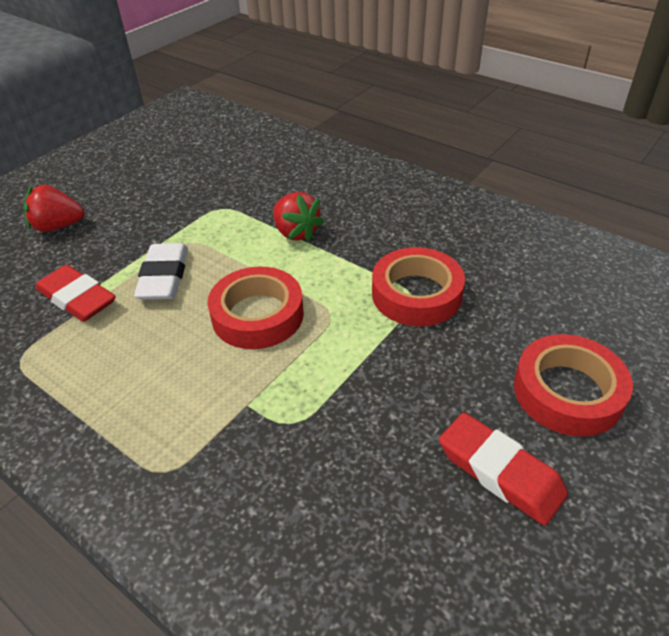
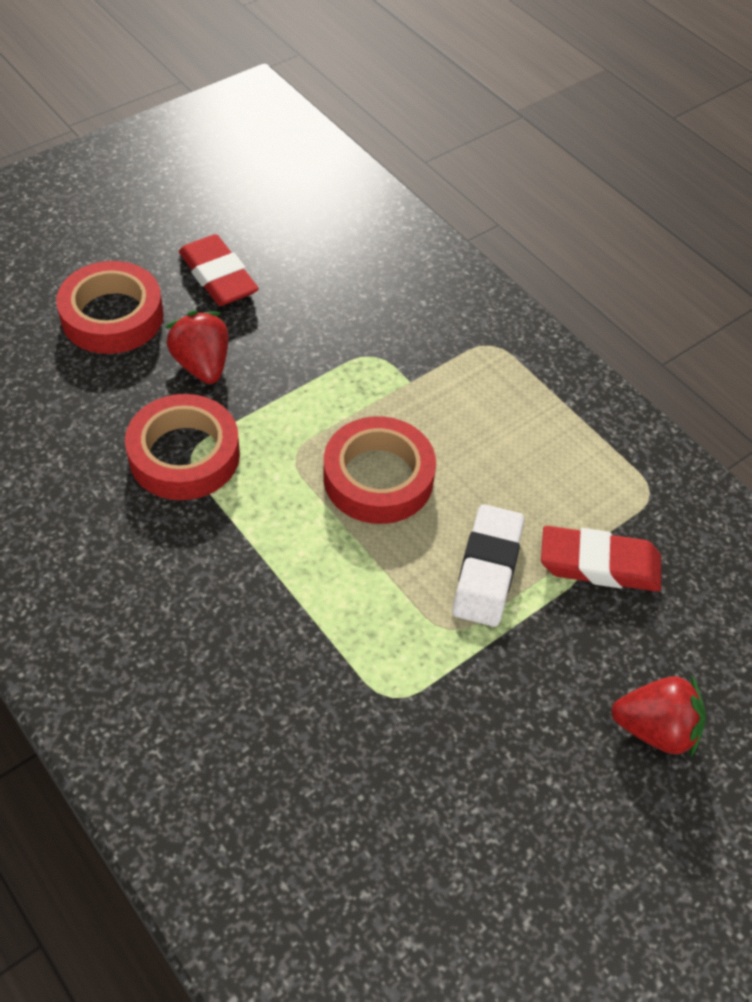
camera: 170 degrees left, 10 degrees up
(77, 299) = (599, 564): red eraser -> red eraser turned 45 degrees counterclockwise
(296, 232) = (291, 602): red strawberry -> red strawberry (202, 365)

